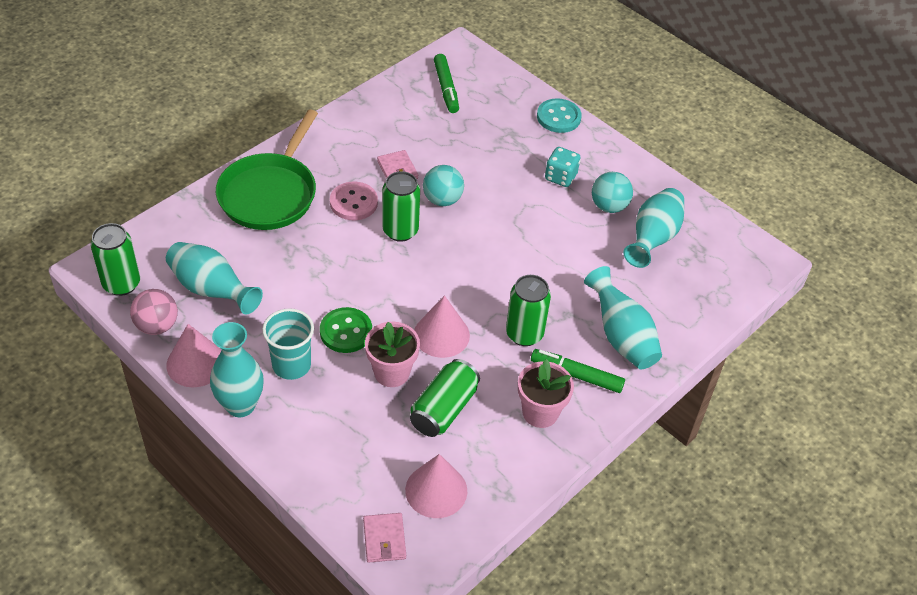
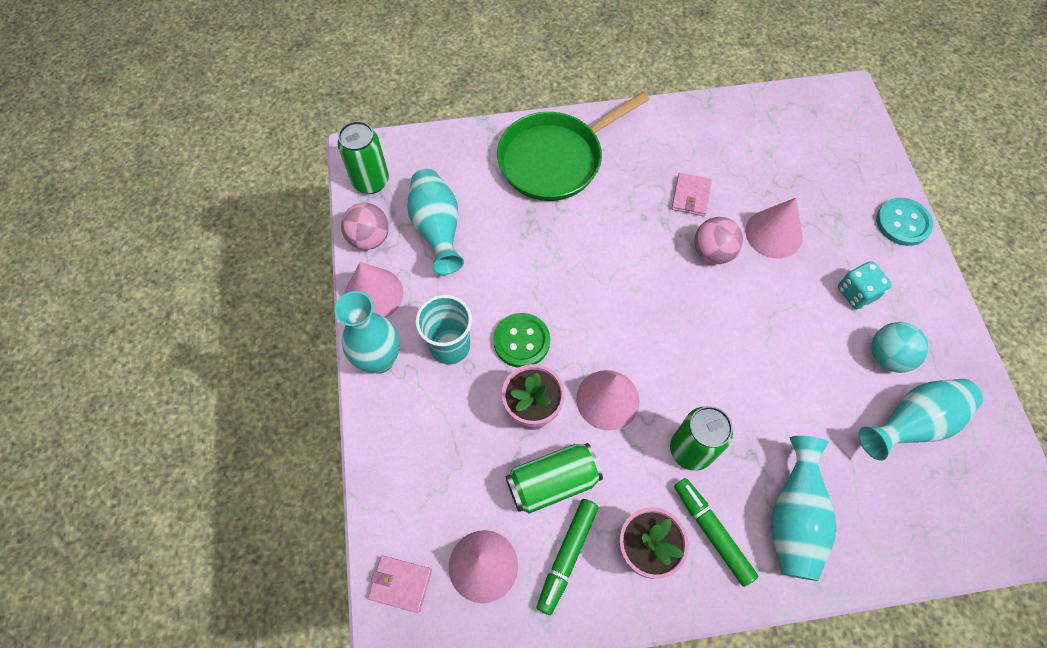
camera: 40 degrees right, 15 degrees up
(353, 202) = (624, 209): pink button -> none
(384, 539) = (400, 584): pink wallet -> pink wallet turned 75 degrees clockwise
(400, 231) = (647, 263): green can -> none
(442, 200) = (712, 252): turquoise ball -> pink ball
(446, 88) = (802, 132): green marker -> green marker (567, 556)
(476, 166) = (773, 233): none -> pink cone

